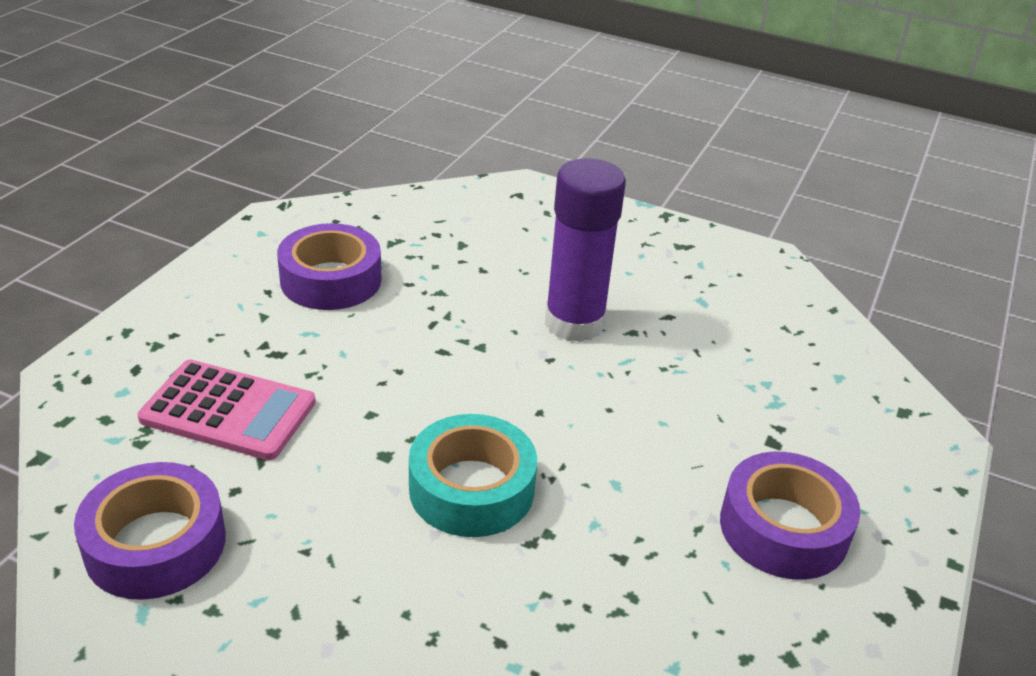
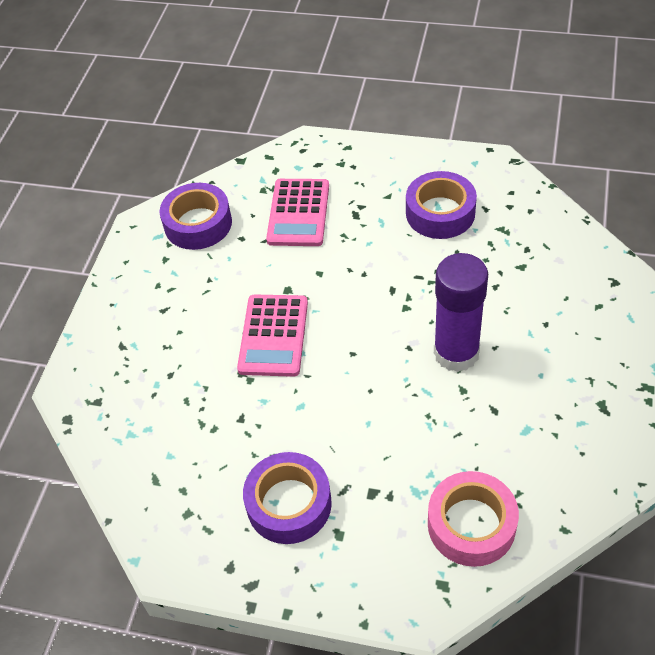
camera: 85 degrees right, 15 degrees up
(471, 489) = (273, 336): turquoise tape -> pink calculator
(825, 371) = (471, 524): none -> pink tape

